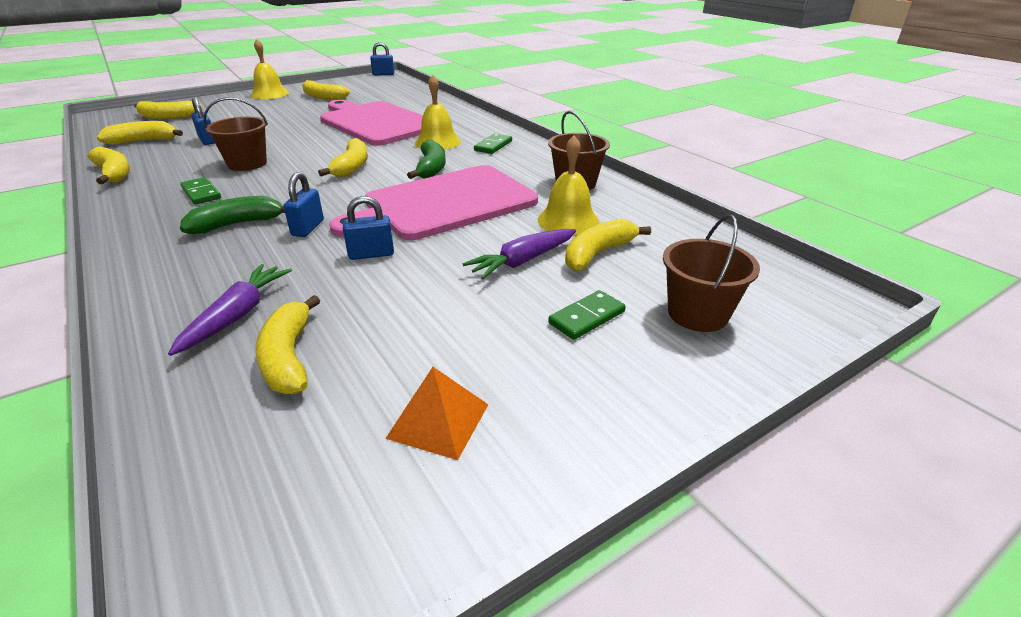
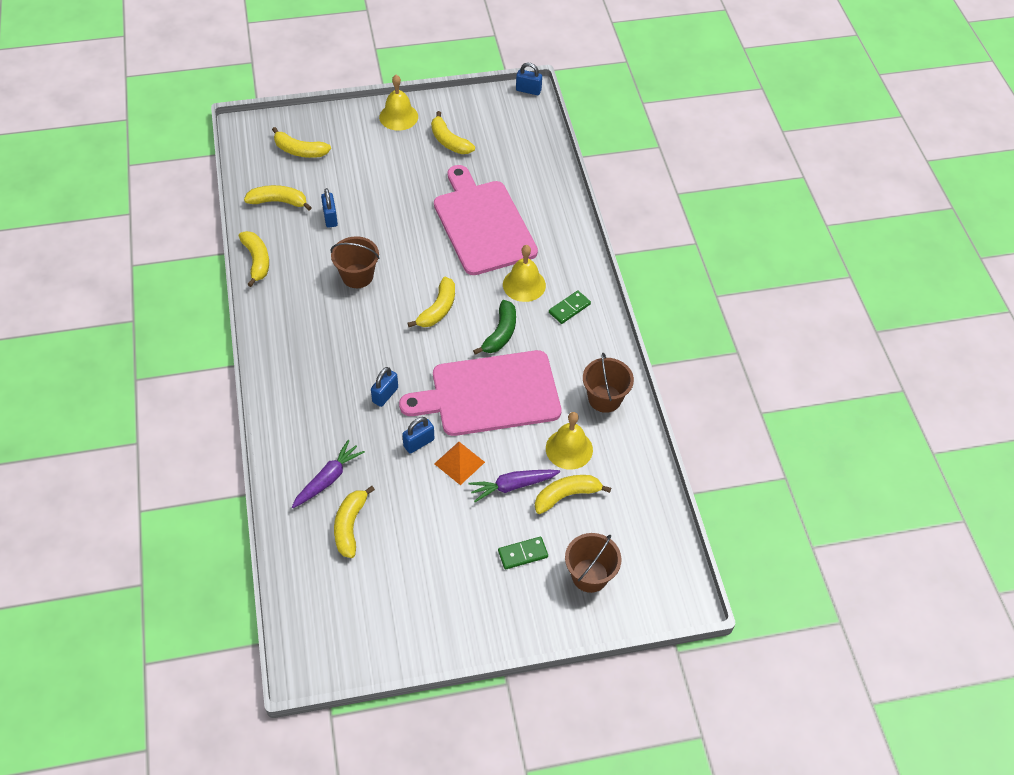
camera: 20 degrees right, 20 degrees up
(201, 193) = (318, 317): green domino -> none
(237, 224) = (339, 373): green banana -> none
(371, 254) = (419, 443): blue padlock -> blue padlock turned 45 degrees counterclockwise
(438, 420) = (411, 598): orange pyramid -> orange pyramid (459, 462)

